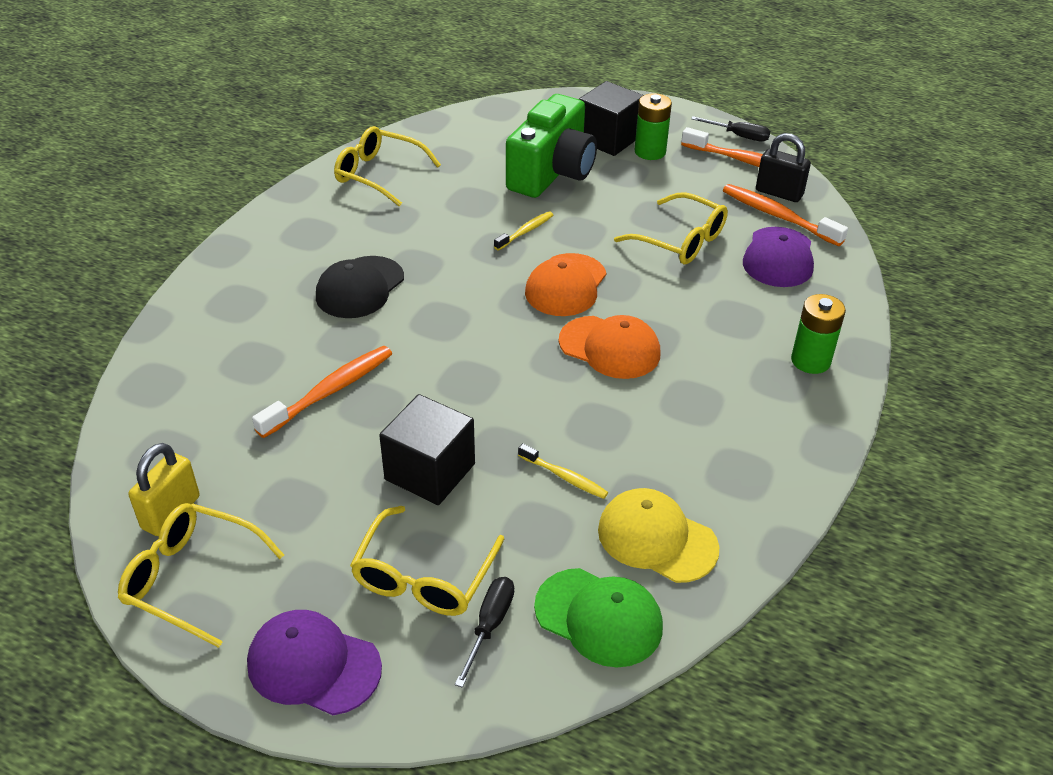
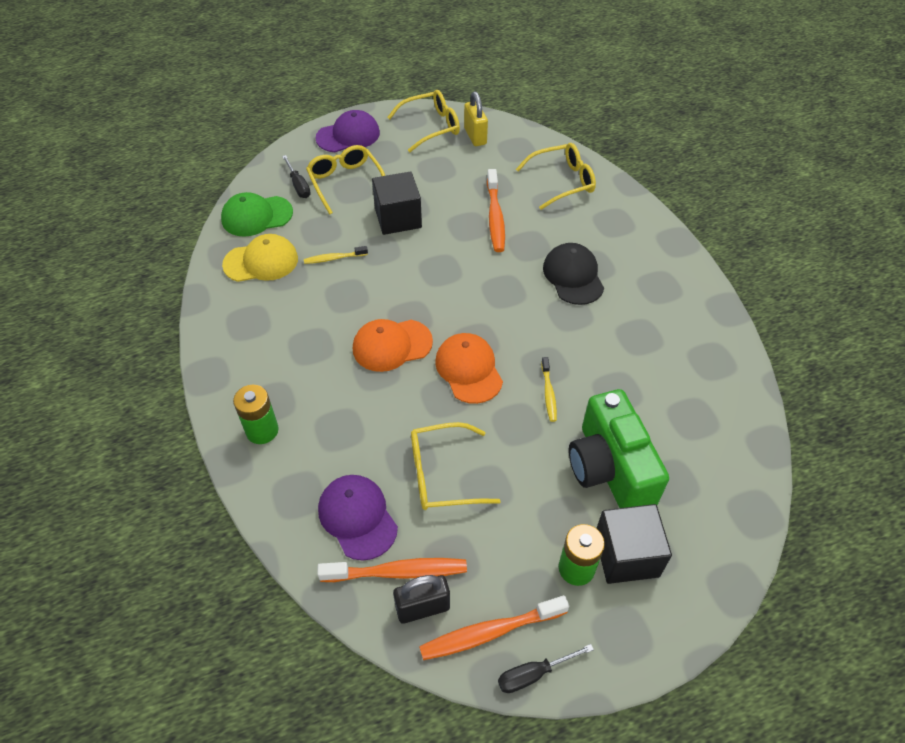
camera: 135 degrees right, 10 degrees up
(379, 174) = (705, 363): yellow glasses -> yellow glasses (562, 182)

